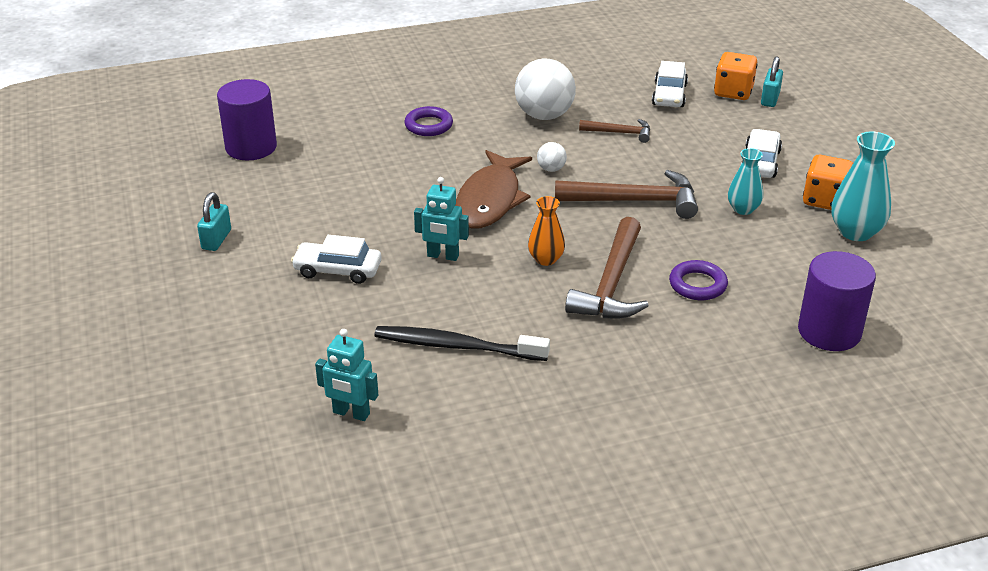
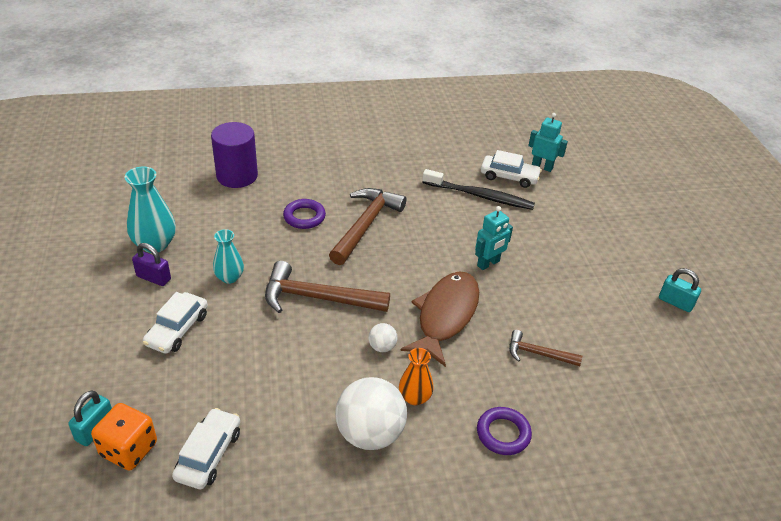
camera: 175 degrees left, 5 degrees up
(216, 239) = (675, 302): turquoise padlock -> turquoise padlock turned 75 degrees counterclockwise
(251, 147) = (692, 421): purple cylinder -> none
(338, 270) = (568, 261): white car -> white car (509, 177)
(443, 256) = (488, 263): turquoise robot -> turquoise robot turned 120 degrees clockwise
(546, 259) = (409, 251): orange vase -> orange vase (414, 397)
(620, 133) = (295, 392): brown hammer -> brown hammer (538, 354)
(824, 200) = (153, 278): orange dice -> purple padlock

